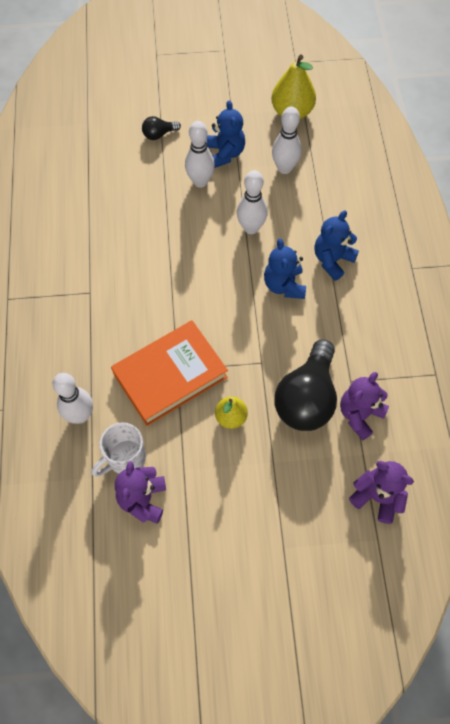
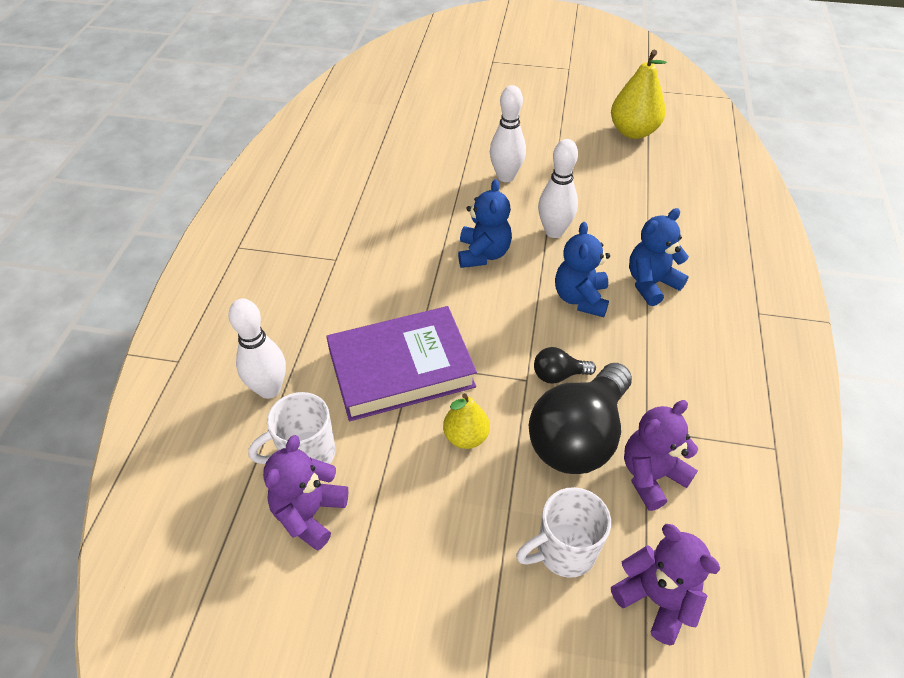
camera: 15 degrees right, 15 degrees down
(159, 134) = (472, 127): black light bulb -> black light bulb (558, 375)
(170, 375) = (401, 368): orange book -> purple book
(225, 153) = (543, 156): blue teddy bear -> blue teddy bear (483, 254)
(284, 168) = (611, 181): white bowling pin -> none
(314, 481) = (564, 551): none -> white mug

